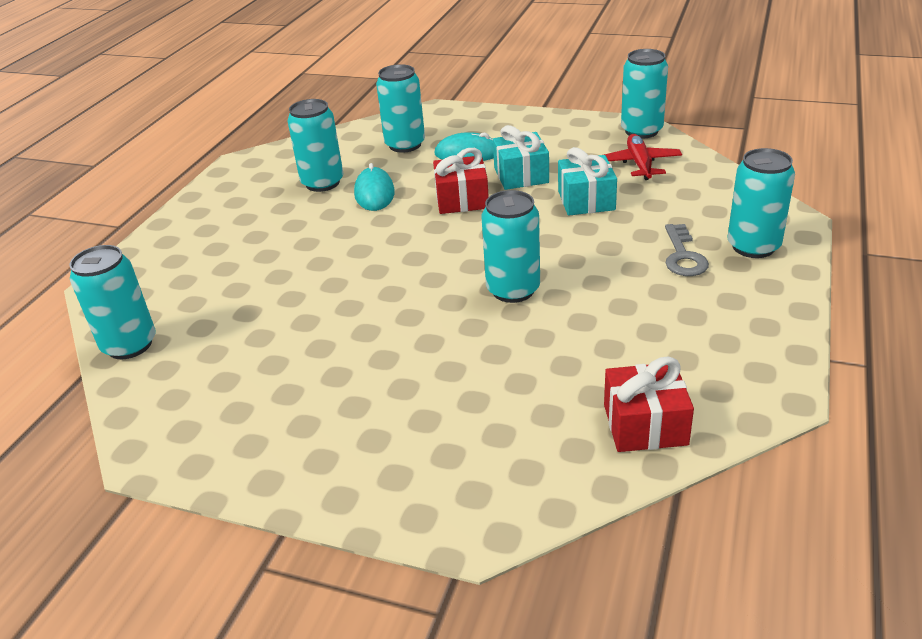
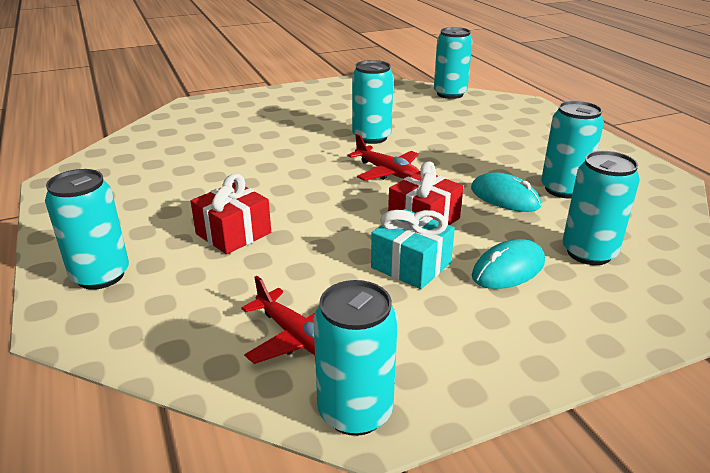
camera: 135 degrees right, 5 degrees down
(415, 252) = (387, 172): none -> red plane
(513, 290) = (283, 176): turquoise can -> turquoise can (371, 137)
(586, 200) = (309, 263): turquoise gift -> none
(645, 425) = (136, 148): red gift -> red gift (233, 233)
(683, 256) = (167, 242): grey key -> none

